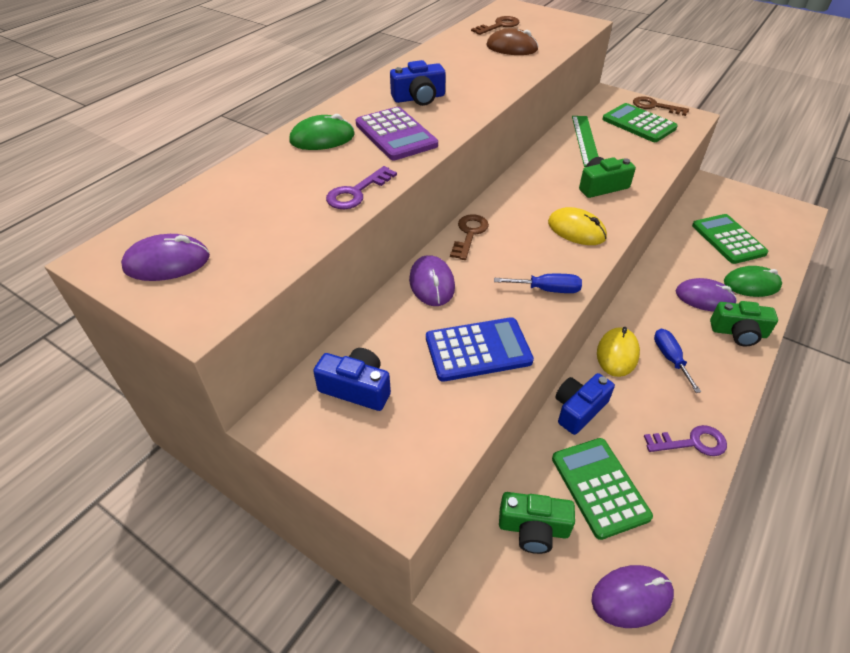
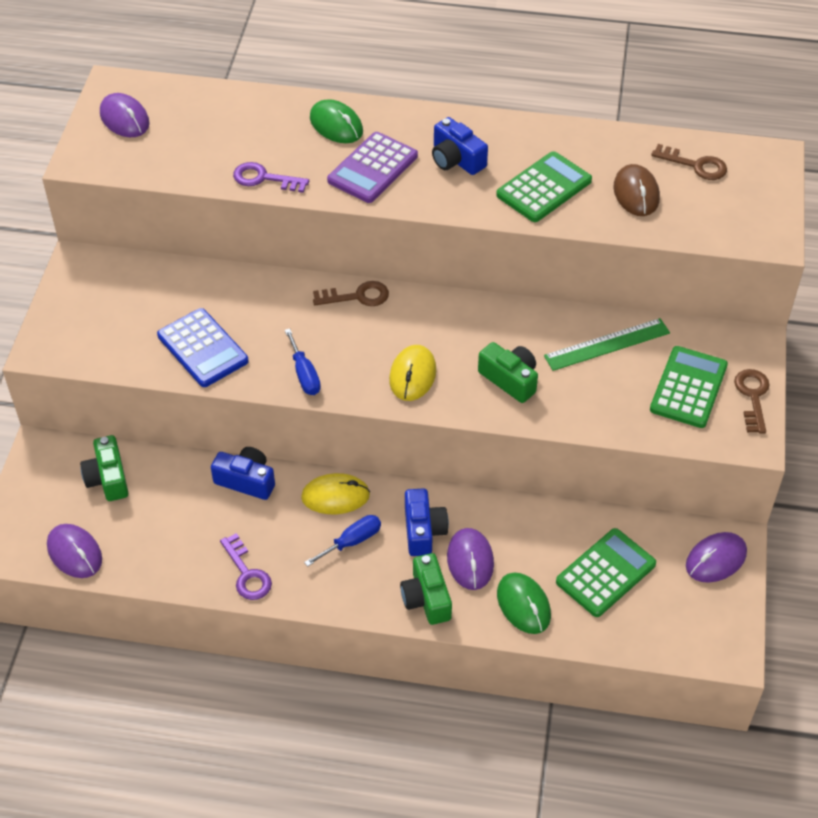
camera: 65 degrees right, 5 degrees up
(356, 388) = (127, 290): blue camera -> blue camera (423, 530)
(432, 283) = (269, 293): purple mouse -> purple mouse (715, 559)
(599, 487) = (166, 513): green calculator -> green calculator (544, 188)

